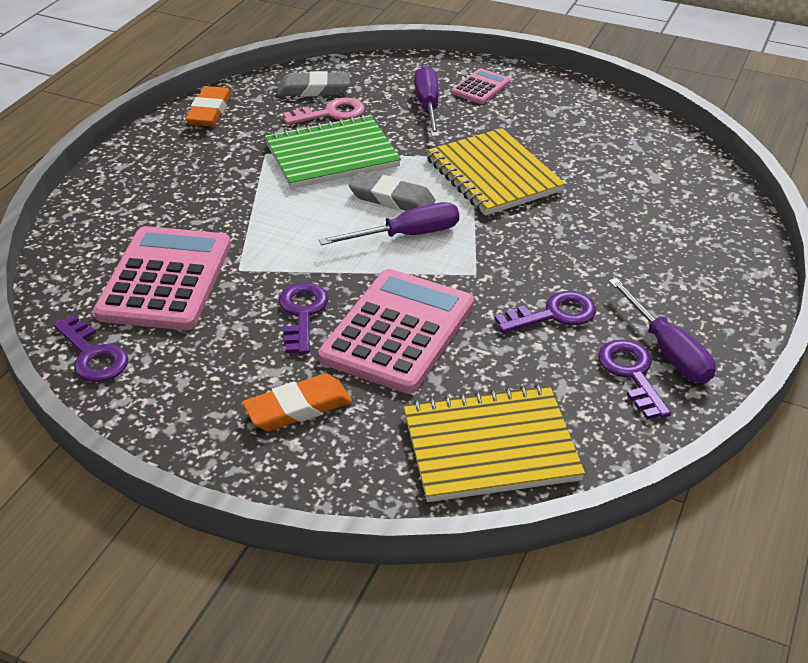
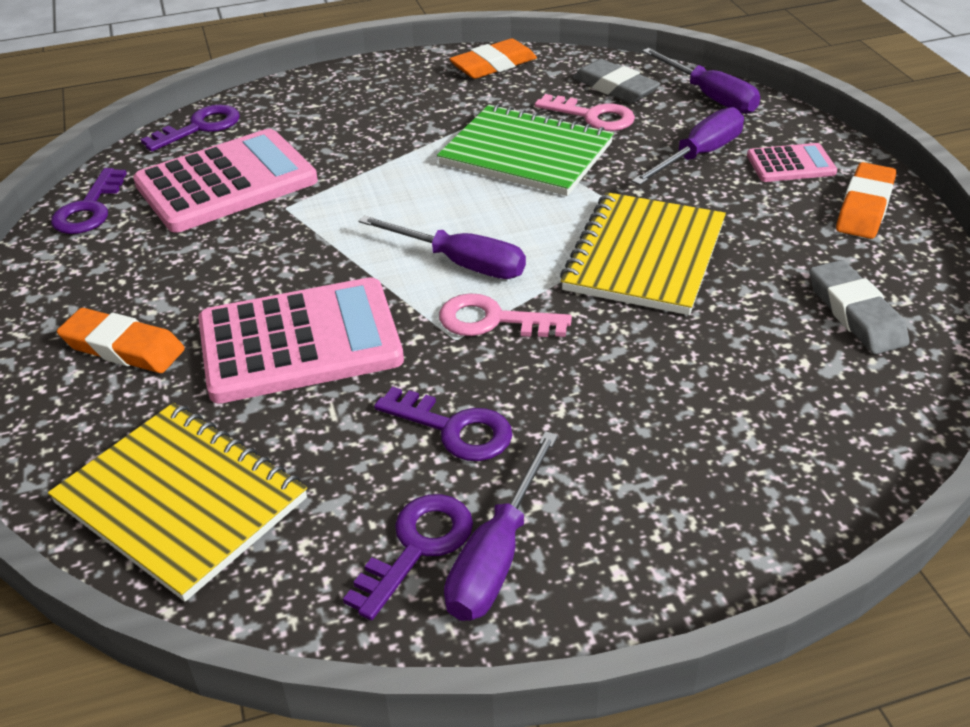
camera: 50 degrees right, 0 degrees up
(302, 313) = (262, 273): purple key -> purple key (200, 127)
(377, 69) = (710, 97): none -> purple screwdriver
(392, 199) = (507, 222): grey eraser -> grey eraser (855, 313)
(477, 253) = (492, 320): none -> pink key
(549, 92) = (865, 207): none -> orange eraser

